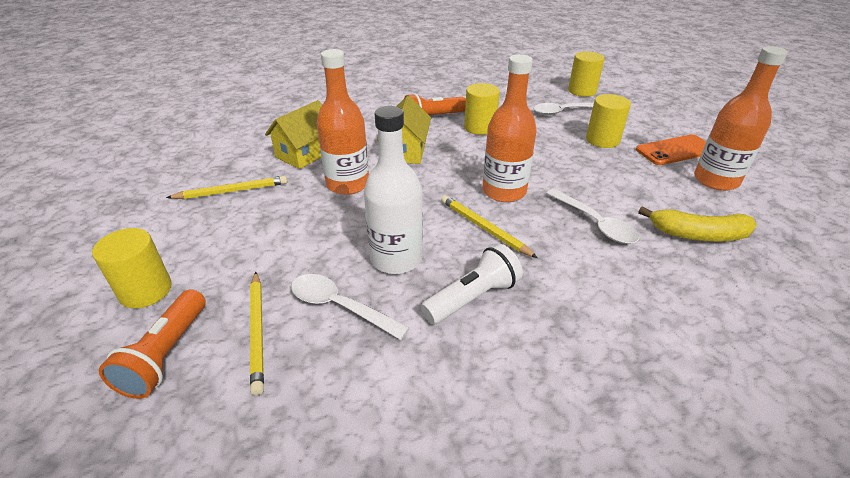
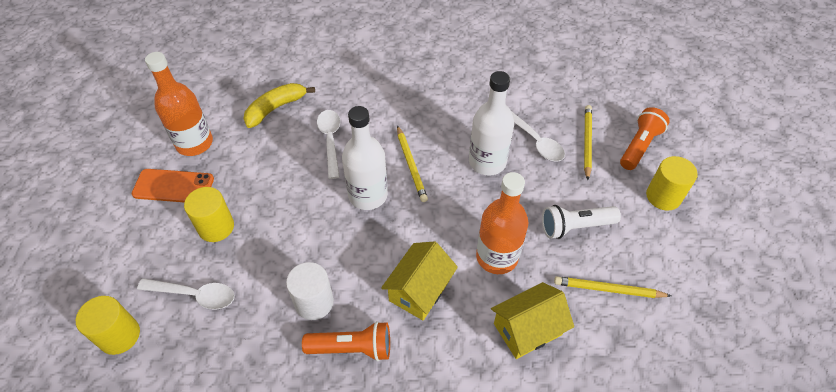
camera: 155 degrees left, 15 degrees up
(473, 298) = (453, 119): white flashlight -> white flashlight (575, 226)
(480, 127) = (314, 302): yellow cylinder -> white cylinder
(504, 191) = (368, 195): orange bottle -> white bottle
(698, 235) = (275, 108): yellow banana -> yellow banana turned 75 degrees counterclockwise

